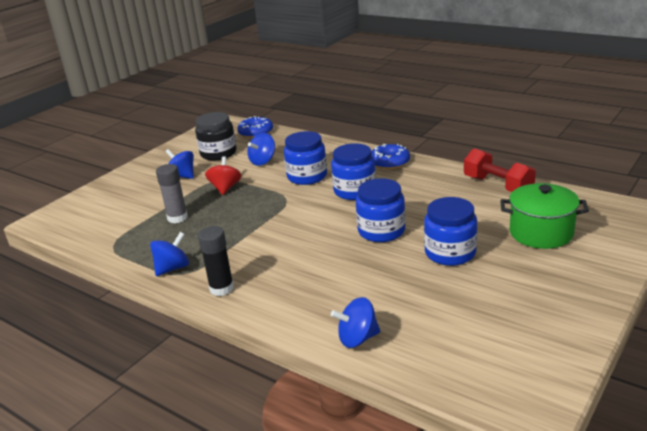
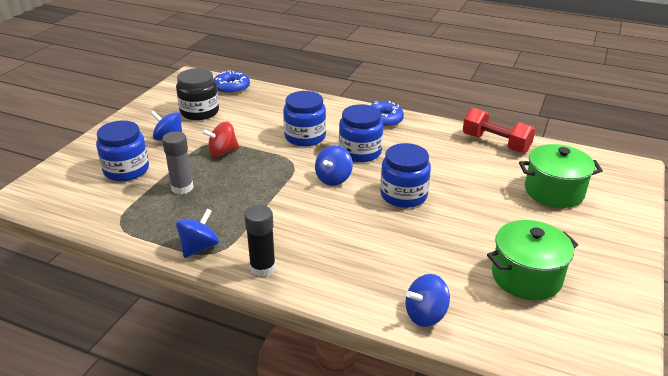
camera: 15 degrees left, 5 degrees up
(225, 188) = (222, 152): red spinning top -> red spinning top turned 105 degrees counterclockwise
(263, 161) = (252, 120): blue spinning top -> blue spinning top (333, 179)
(450, 253) = (479, 216): blue jar -> blue jar (126, 170)
(475, 311) = (526, 277): none -> green pot

